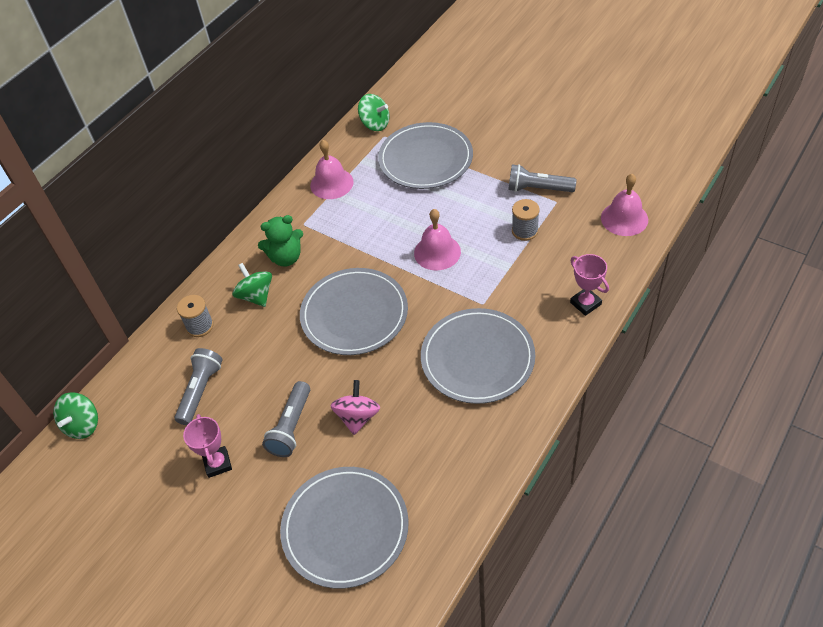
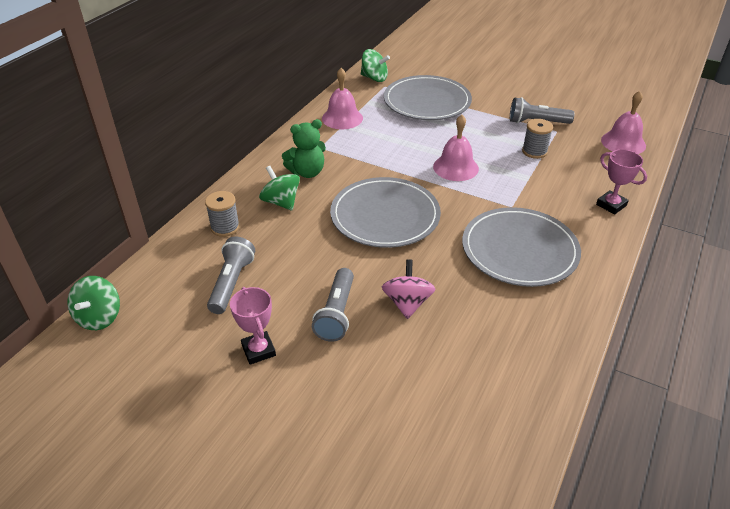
camera: 10 degrees left, 10 degrees down
(345, 528) = (416, 410): grey plate -> none

